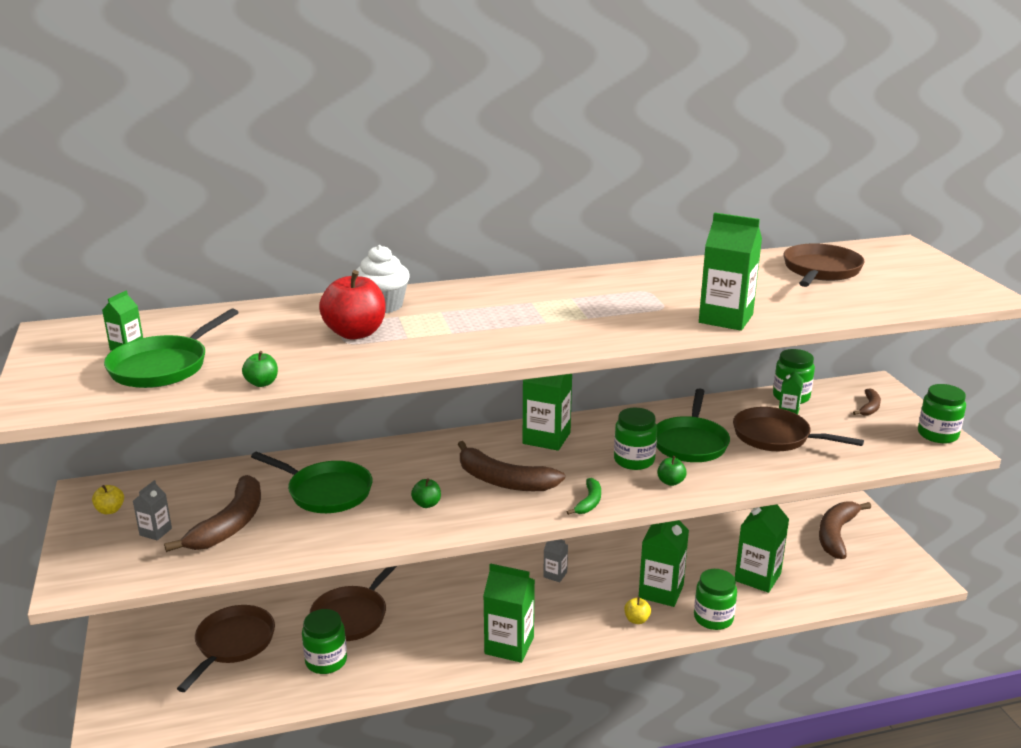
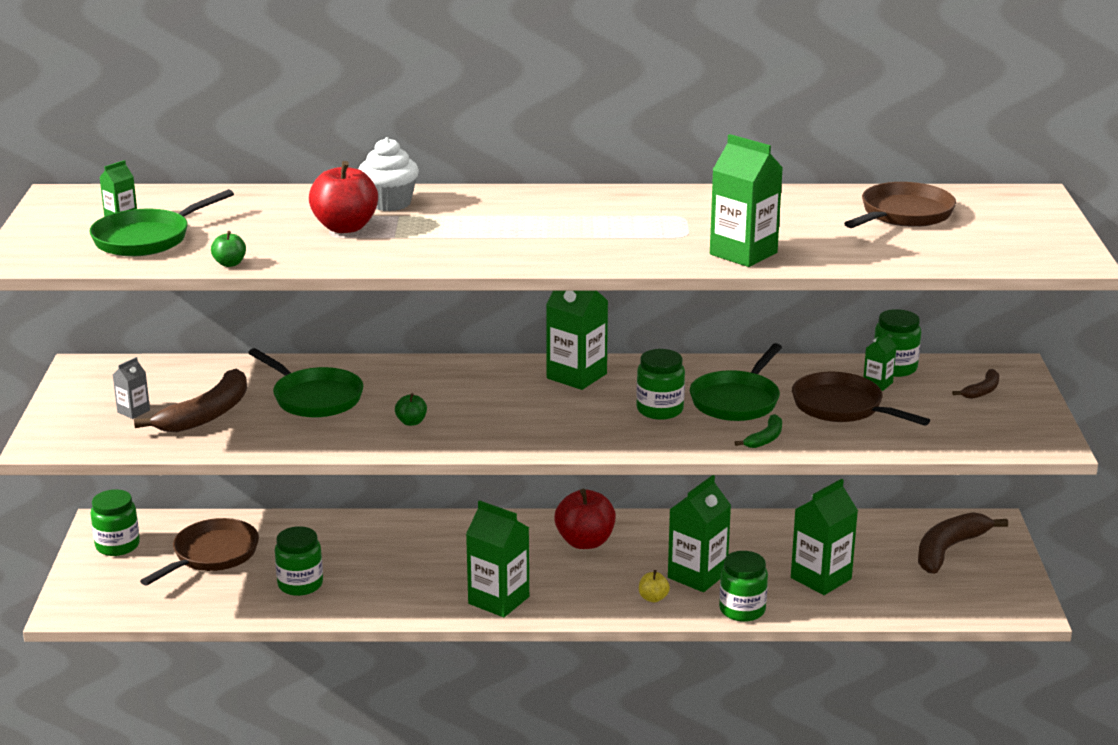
camera: 15 degrees right, 0 degrees up
(110, 510) = (97, 387): yellow apple -> none
(352, 616) = (345, 548): brown pan -> none
(504, 481) = (504, 411): brown banana -> none
(555, 574) = (585, 542): grey carton -> red apple
(589, 502) = (583, 443): green banana -> green banana (765, 438)
(670, 482) = (686, 435): green apple -> none
(937, 434) = (1041, 429): green jar -> green jar (117, 546)

